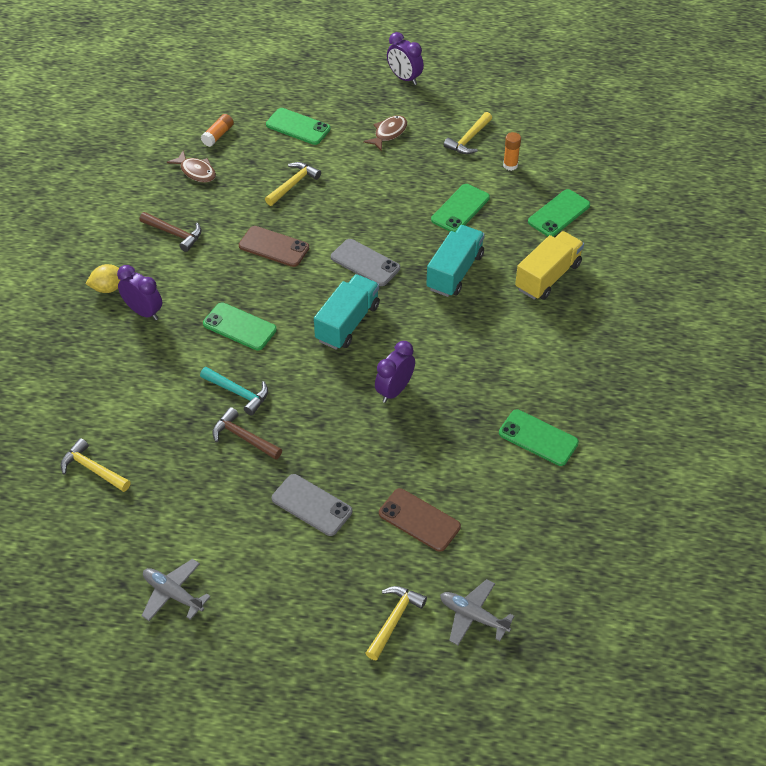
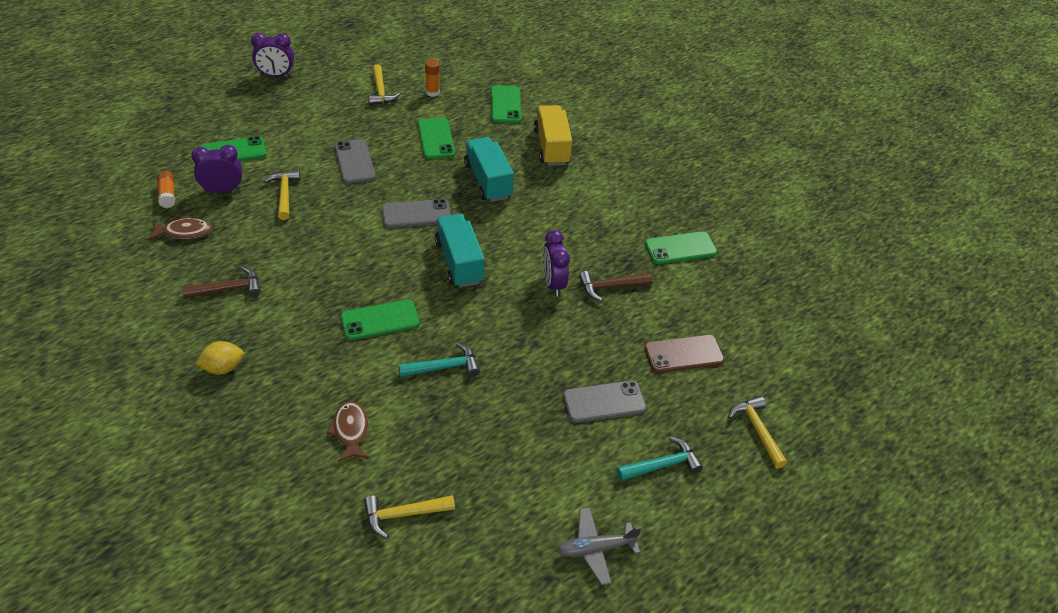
camera: 50 degrees left, 5 degrees down
(108, 288) = (223, 368): yellow lemon -> yellow lemon turned 45 degrees clockwise
(144, 312) = (281, 364): purple clock -> purple clock (222, 190)
(244, 437) = (492, 395): brown hammer -> brown hammer (610, 287)
(274, 247) = (329, 246): brown phone -> none
(290, 582) = (662, 465): none -> turquoise hammer
(373, 189) = (355, 162): none -> grey phone
(388, 133) = (314, 118): brown fish -> brown fish (350, 431)
(473, 616) = (795, 386): grey plane -> none

